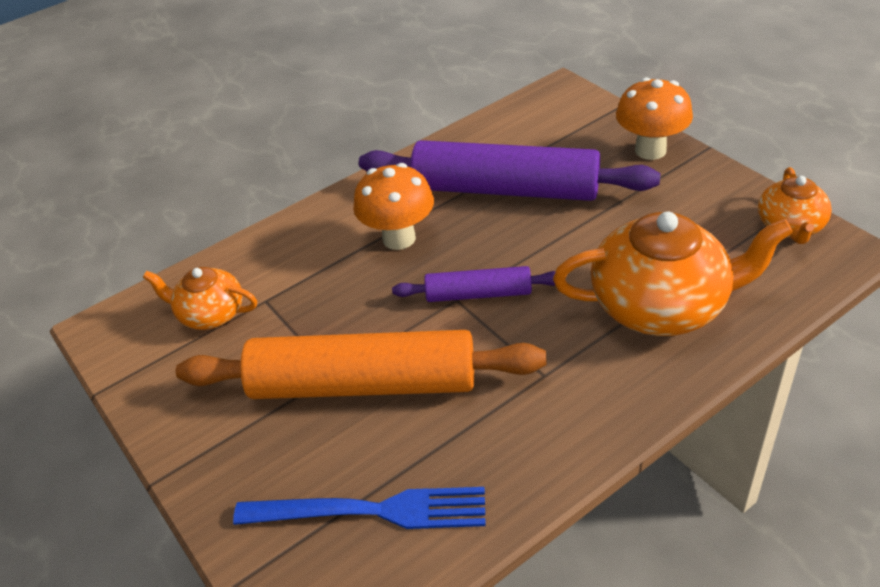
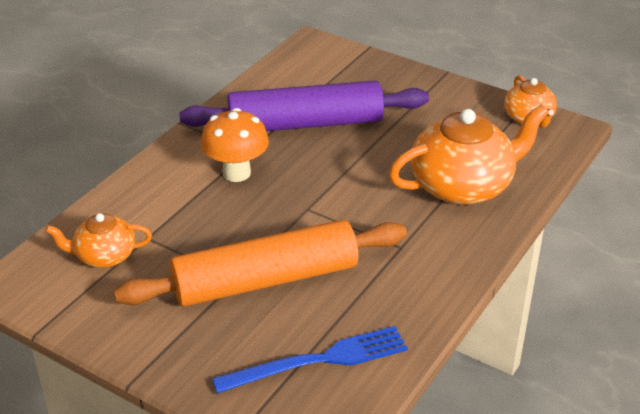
camera: 25 degrees left, 5 degrees down
(478, 294) = (323, 202): purple rolling pin -> none
(650, 150) = (405, 79): orange mushroom -> none

